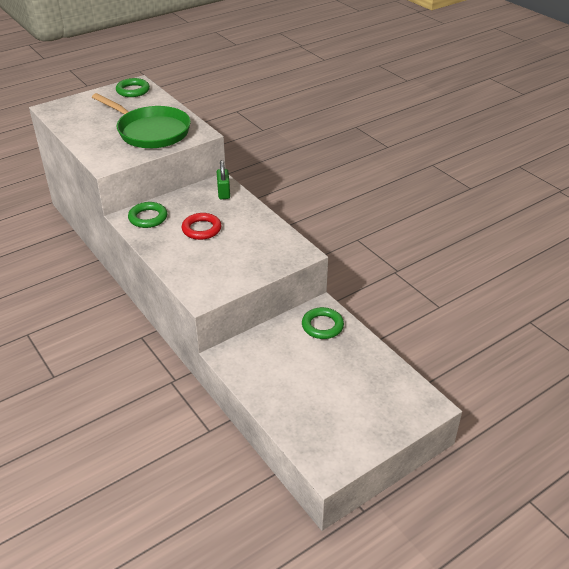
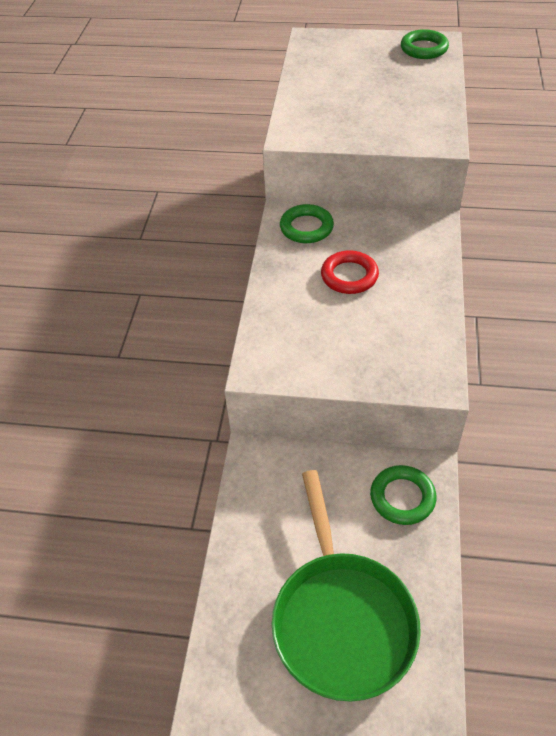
camera: 45 degrees right, 10 degrees up
(150, 131) = (385, 113): green pan -> green pan (341, 618)
(223, 193) = (426, 239): green padlock -> none

